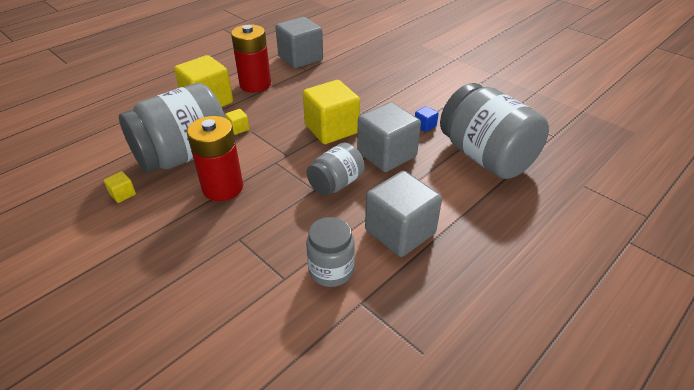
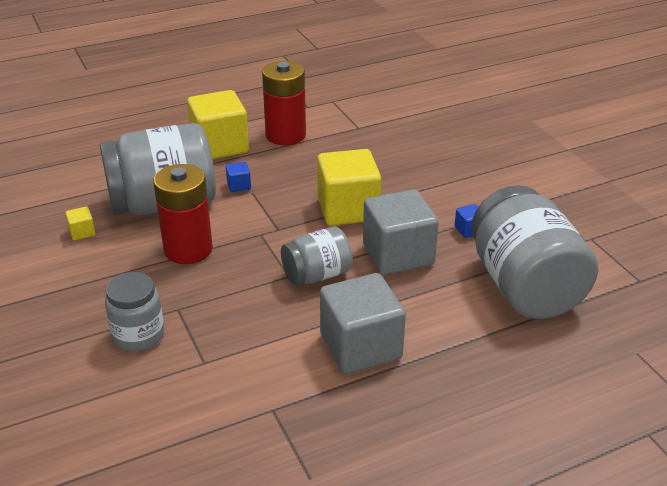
camera: 20 degrees right, 5 degrees down
(238, 128) = (239, 185): yellow cube -> blue cube
(300, 58) = (359, 111): grey cube -> none
(331, 270) = (259, 367): grey jar -> grey jar (138, 335)

